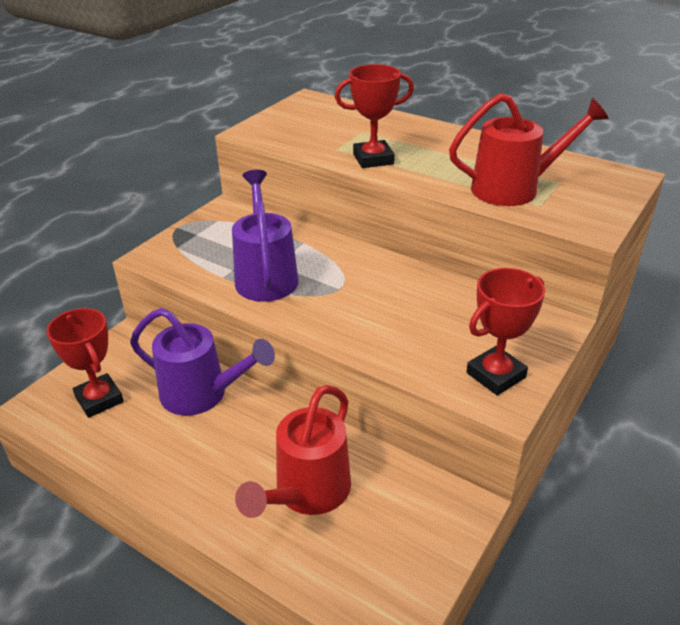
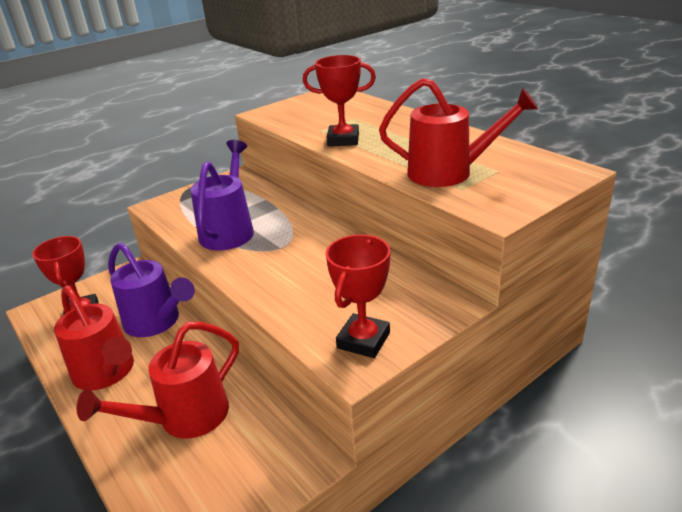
camera: 20 degrees right, 5 degrees down
(182, 463) = (107, 373): none -> red watering can
(496, 375) = (363, 340): red trophy -> red trophy turned 45 degrees counterclockwise

